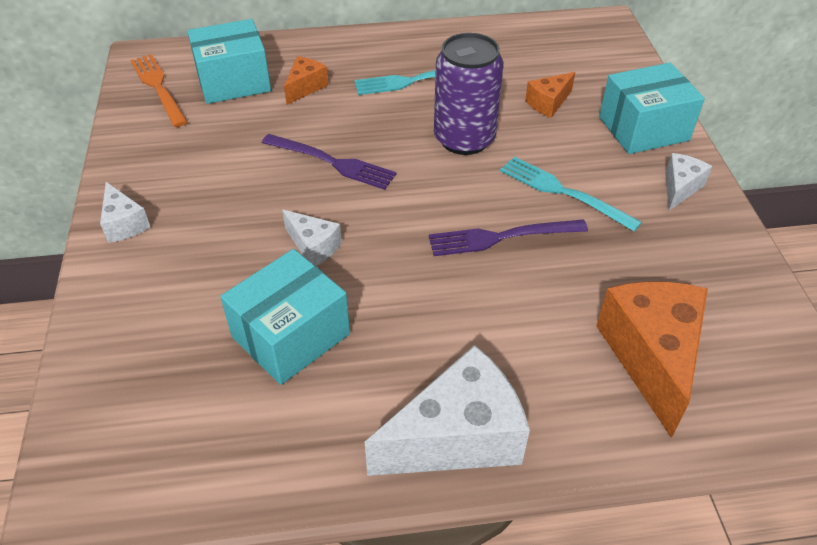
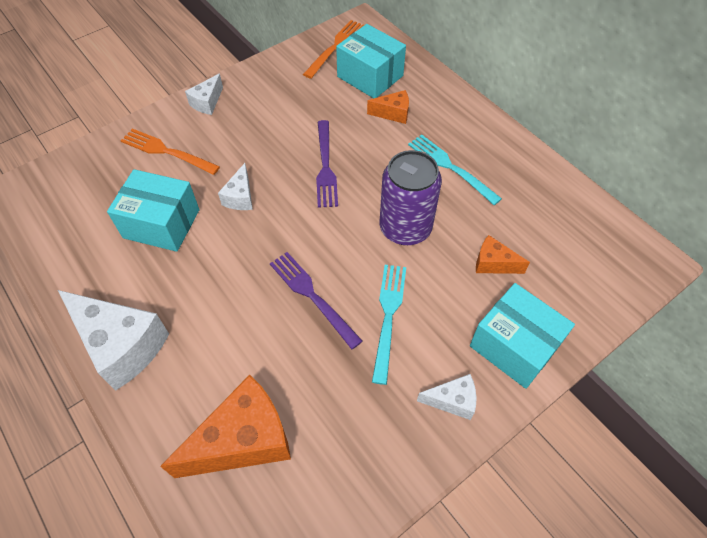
camera: 60 degrees right, 10 degrees up
(169, 292) = (166, 151): none -> orange fork

